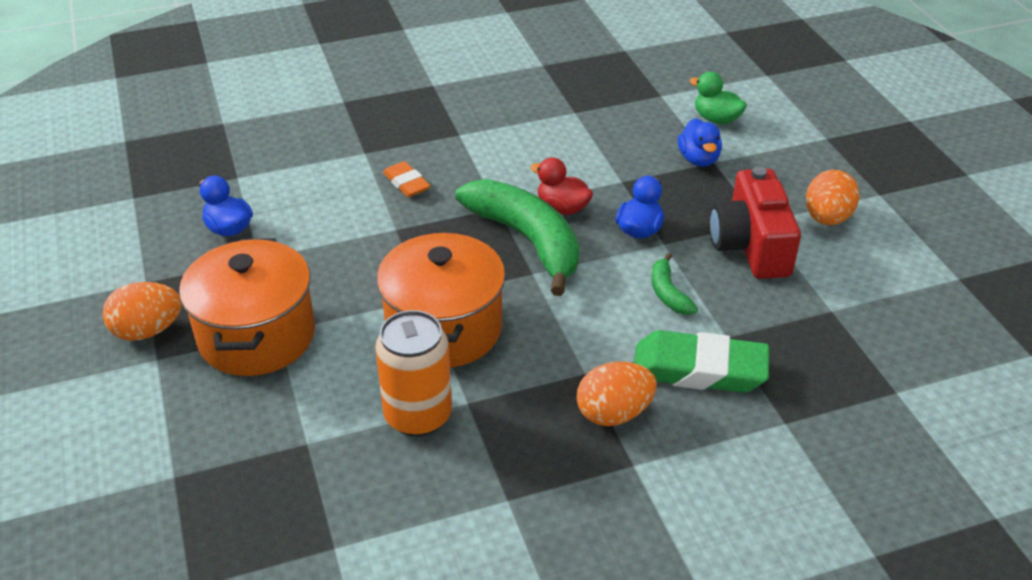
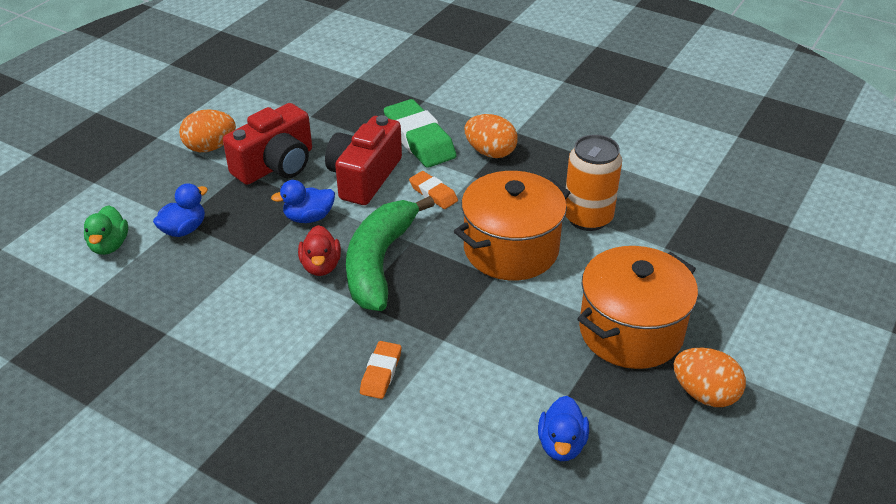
camera: 130 degrees left, 0 degrees up
(588, 326) = (433, 193): none -> orange eraser
(668, 293) = (364, 177): green banana -> red camera

